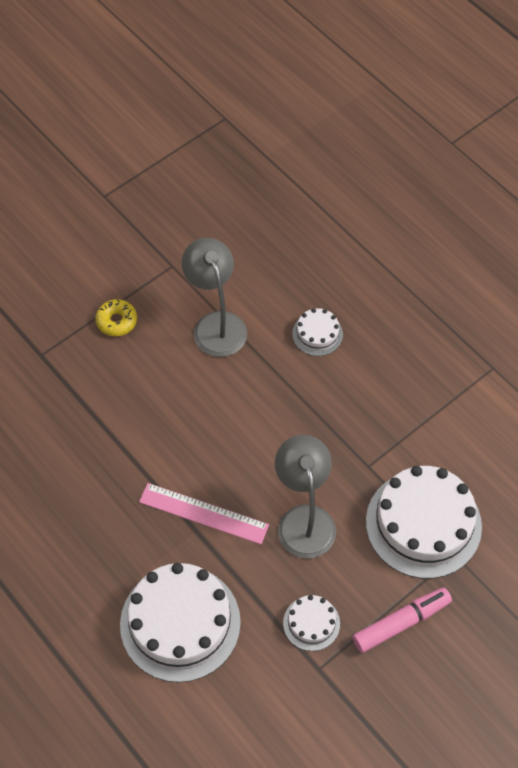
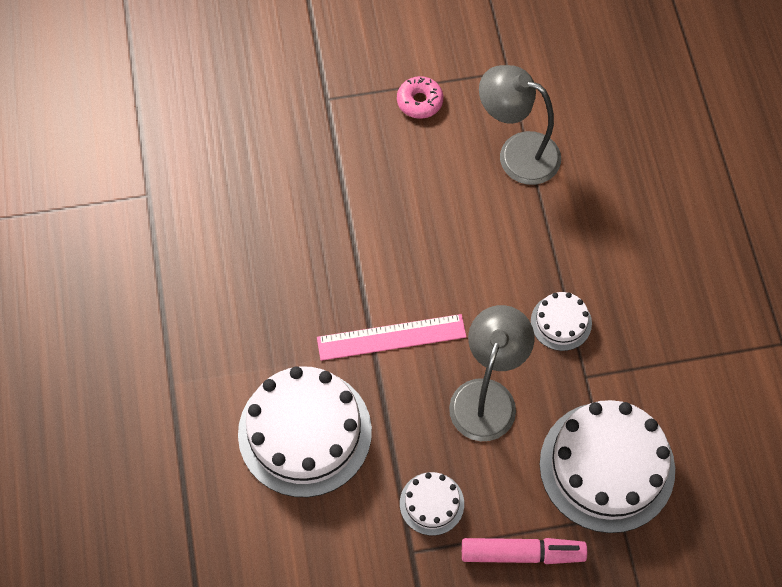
camera: 30 degrees right, 5 degrees up
(117, 321) = (419, 101): yellow donut -> pink donut
(203, 513) = (391, 337): pink ruler -> pink ruler turned 60 degrees counterclockwise
(216, 324) = (517, 153): grey lamp -> grey lamp turned 75 degrees counterclockwise
(317, 334) = (615, 214): white cake -> white cake (561, 322)

